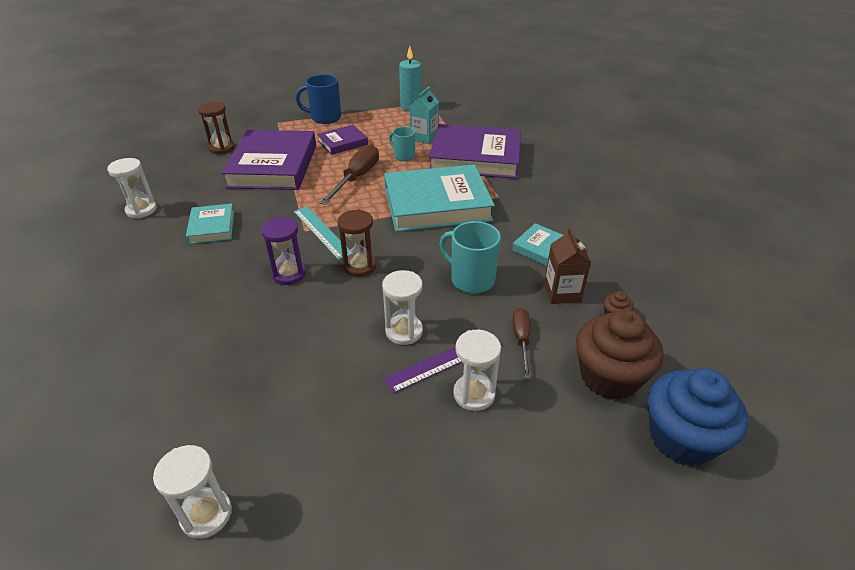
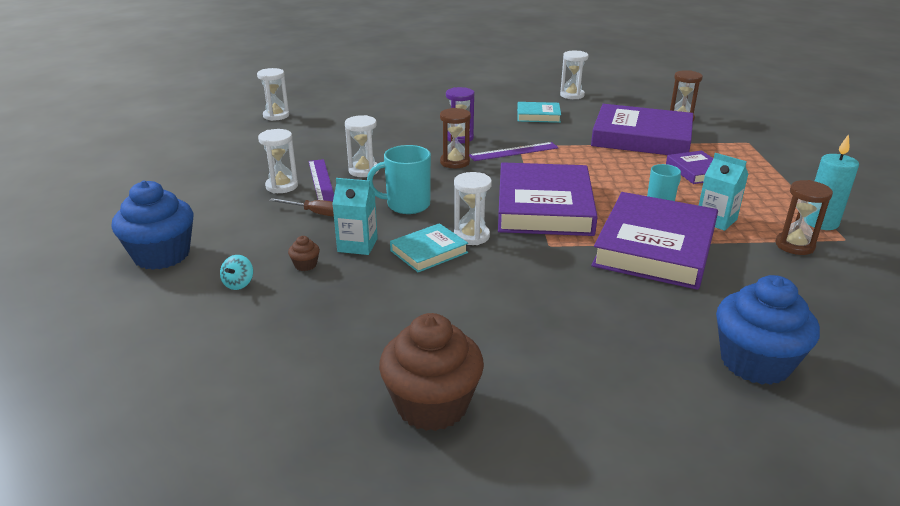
camera: 105 degrees right, 10 degrees down
(321, 232) = (513, 151): turquoise ruler -> purple ruler
(325, 118) = (766, 166): blue mug -> none
(357, 178) = (610, 172): brown screwdriver -> none
(437, 204) = (544, 206): turquoise book -> purple book
(446, 116) = (794, 245): none -> brown hourglass
(471, 279) = (407, 205): turquoise mug -> turquoise mug turned 150 degrees counterclockwise
(507, 233) = (471, 236): none -> white hourglass
(562, 293) = (357, 245): brown carton -> turquoise carton
(576, 132) = (755, 362): none -> blue cupcake
(609, 377) = (243, 241): brown cupcake -> brown cupcake (432, 405)
(674, 349) = (238, 284): none -> turquoise spinning top

